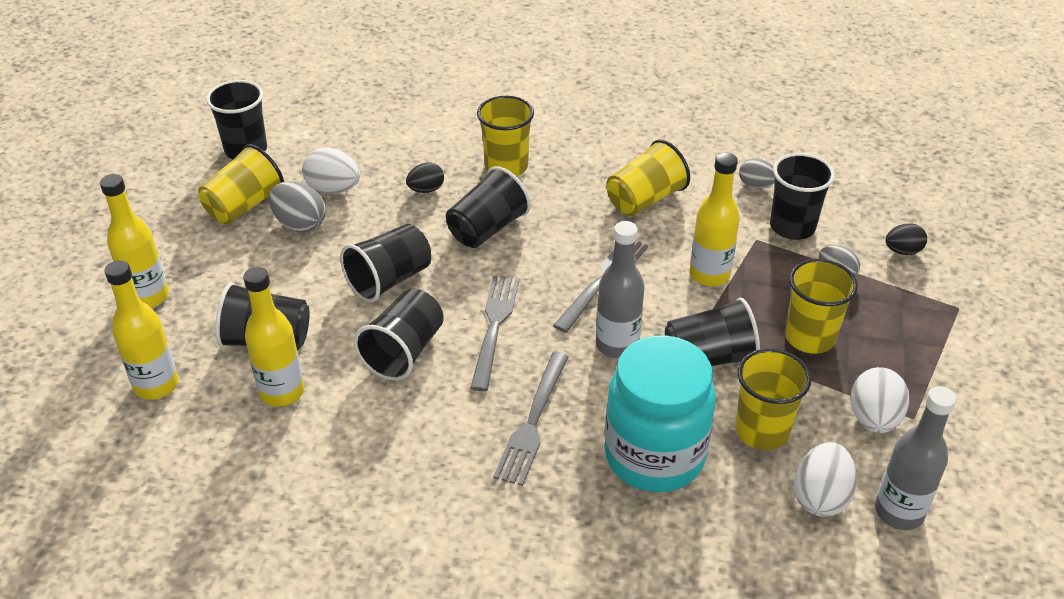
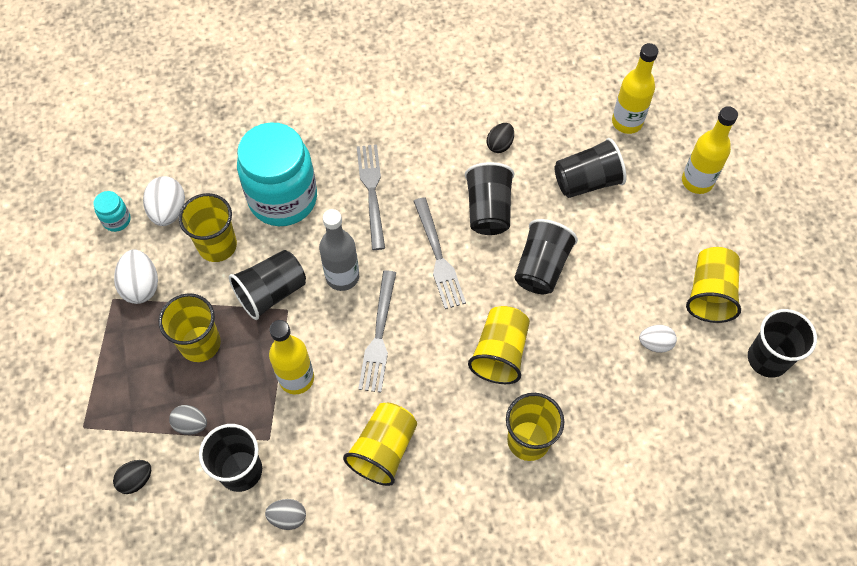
camera: 155 degrees right, 20 degrees up
(282, 392) = (545, 149): yellow bottle -> none
(300, 224) = (650, 293): grey egg -> none
(333, 189) = (655, 343): white egg -> white egg, size x0.65
(426, 189) = (579, 378): black egg -> black egg (500, 145)
(487, 229) = (500, 353): black cup -> yellow cup
(899, 512) = (117, 220): grey bottle -> turquoise jar

